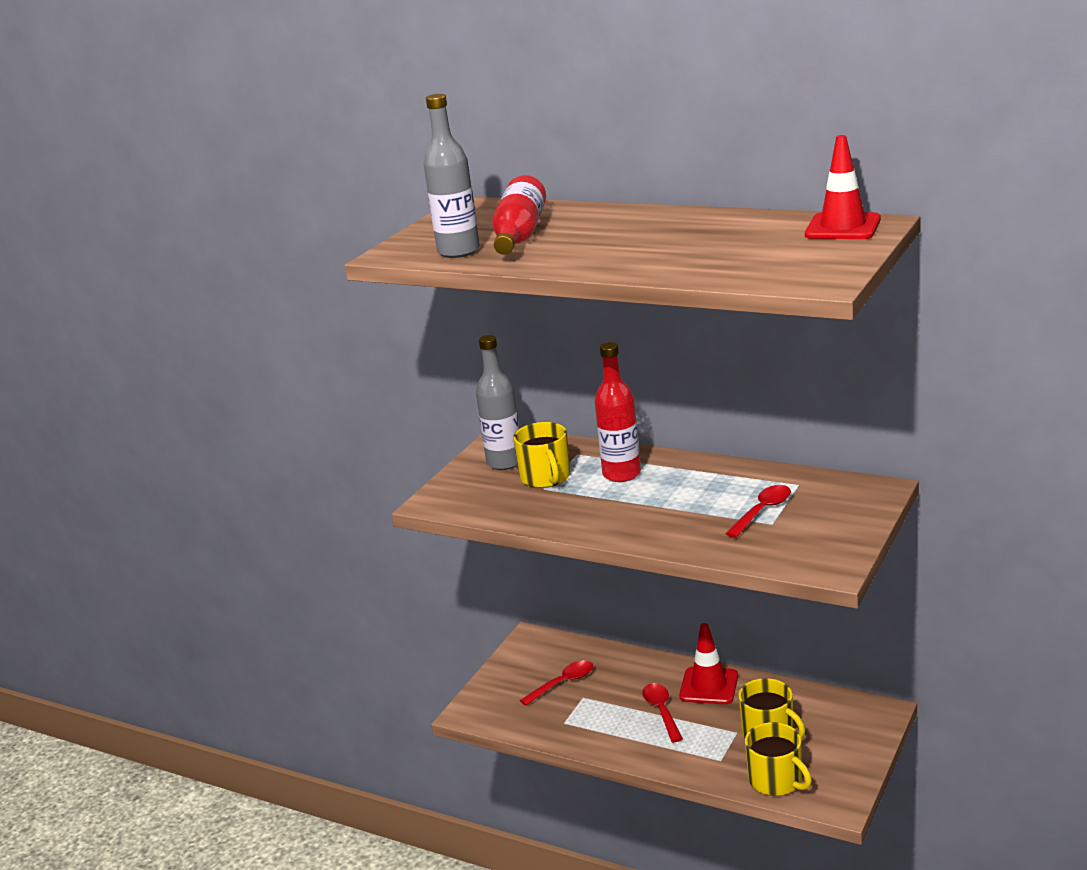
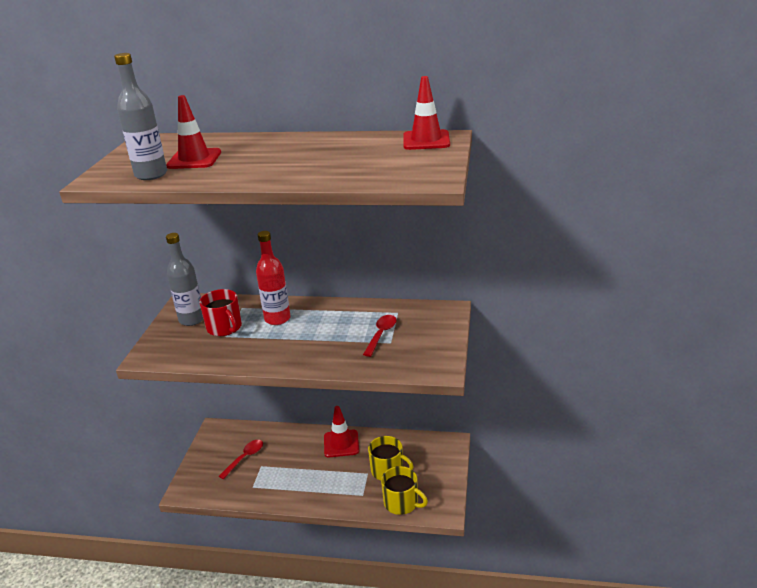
camera: 20 degrees left, 5 degrees up
(519, 235) = (194, 159): red bottle -> red traffic cone
(546, 477) = (225, 328): yellow mug -> red mug
(661, 711) = (315, 467): red spoon -> none

